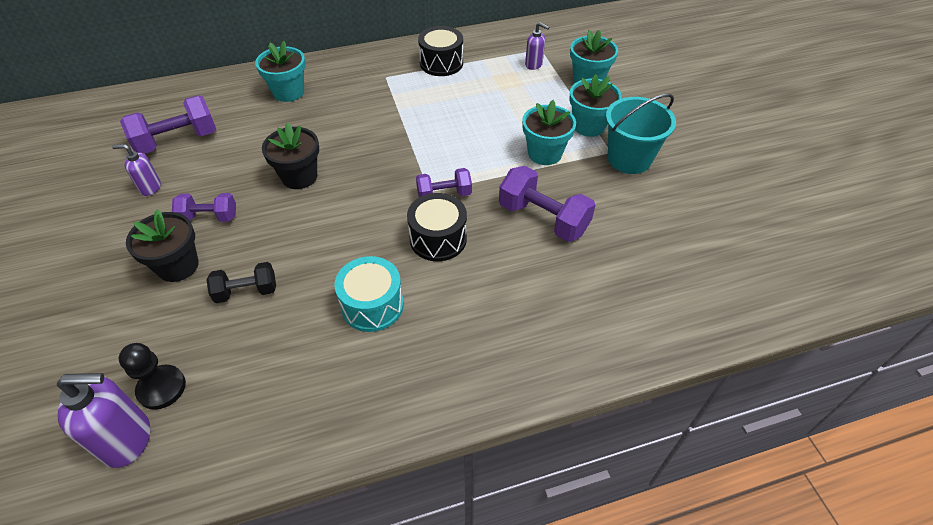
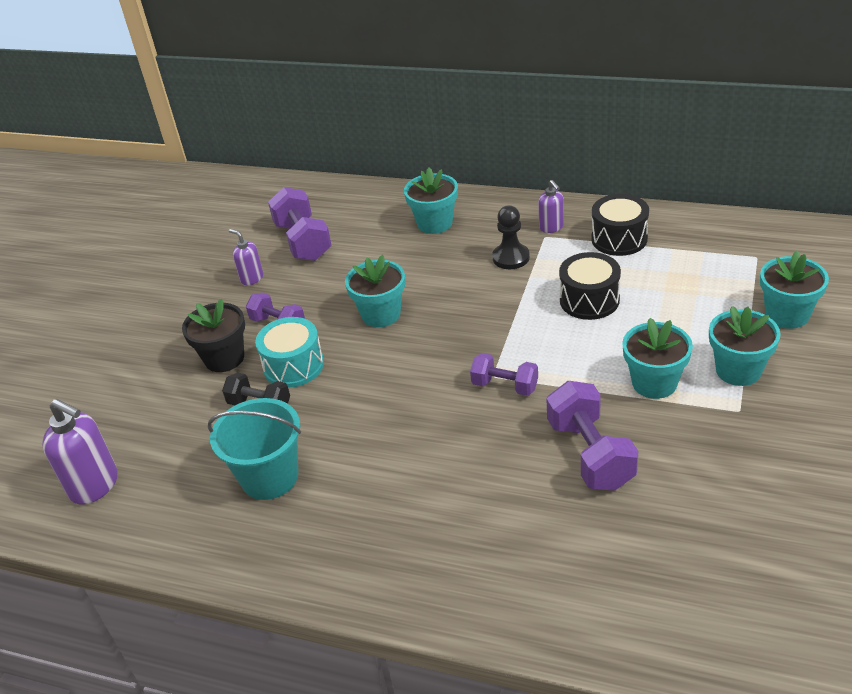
camera: 40 degrees right, 10 degrees down
(161, 388) = (143, 456): black pawn -> black pawn (511, 258)
(177, 141) = (303, 241): purple dumbbell -> purple dumbbell turned 60 degrees clockwise
(299, 177) = (381, 314): black flower pot -> turquoise flower pot
(372, 305) = (352, 465): turquoise drum -> turquoise drum (293, 366)
(438, 239) = (462, 428): black drum -> black drum (589, 300)
(534, 64) = (731, 273): purple soap dispenser -> purple soap dispenser (551, 227)
(629, 159) = (756, 428): turquoise bucket -> turquoise bucket (269, 477)

